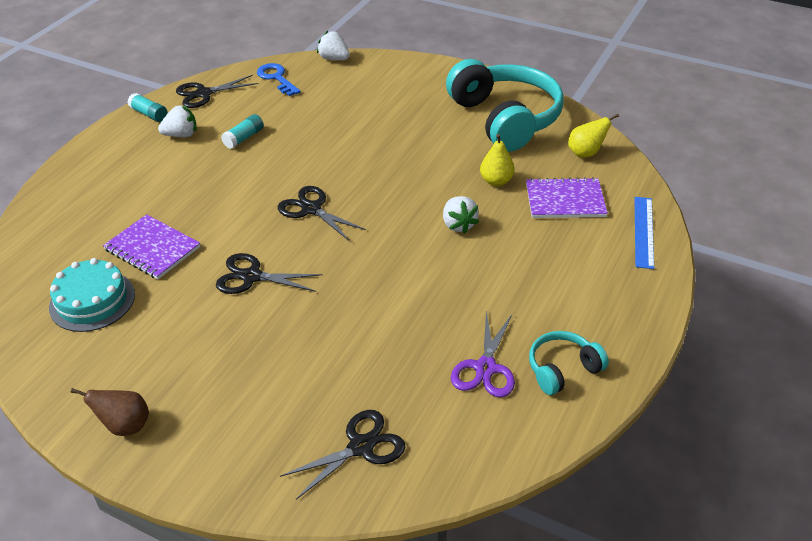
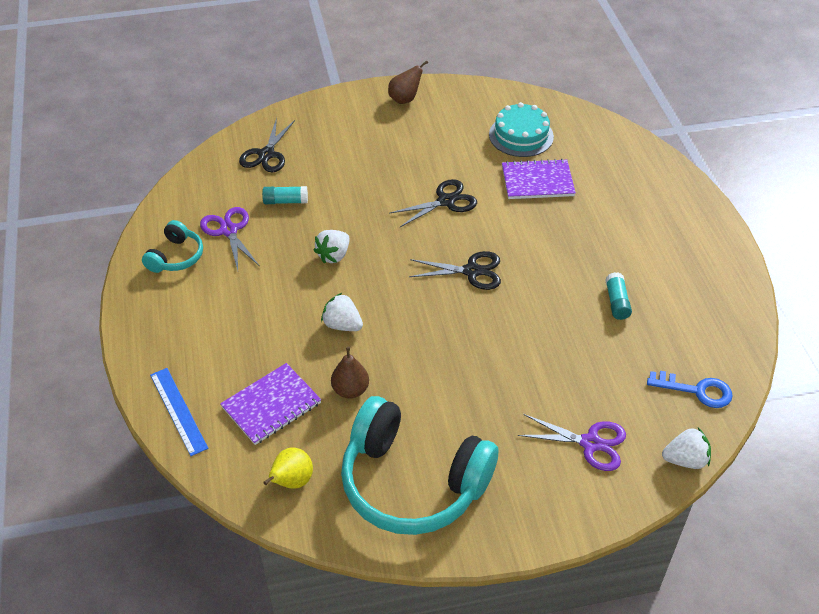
camera: 140 degrees right, 5 degrees up
(149, 114) = (729, 276): turquoise glue stick -> turquoise glue stick (285, 201)
(181, 135) = (669, 273): white strawberry -> white strawberry (334, 255)
(203, 93) = (727, 327): black scissors -> none
(375, 87) = (590, 443): none -> purple scissors
(496, 181) = (350, 390): yellow pear -> brown pear

